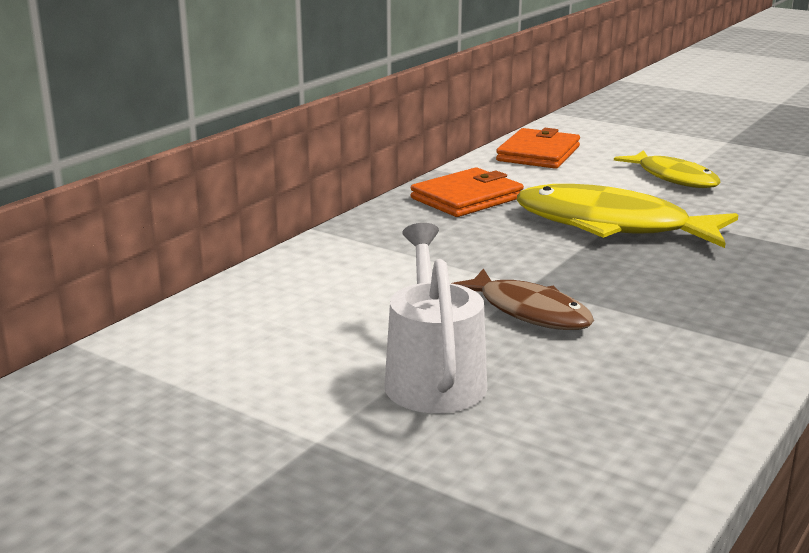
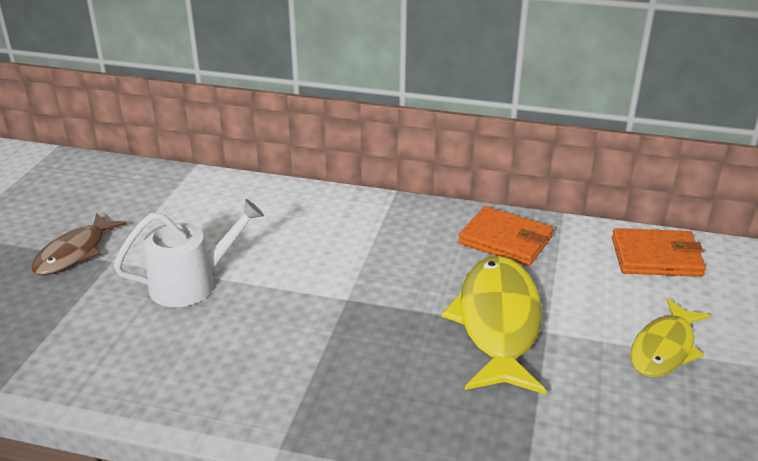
camera: 70 degrees right, 10 degrees up
(528, 311) = (301, 305): brown fish -> brown fish (75, 253)

